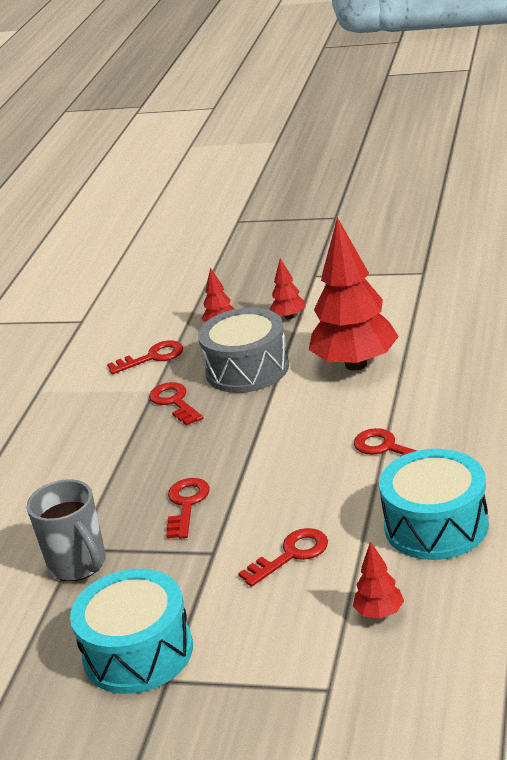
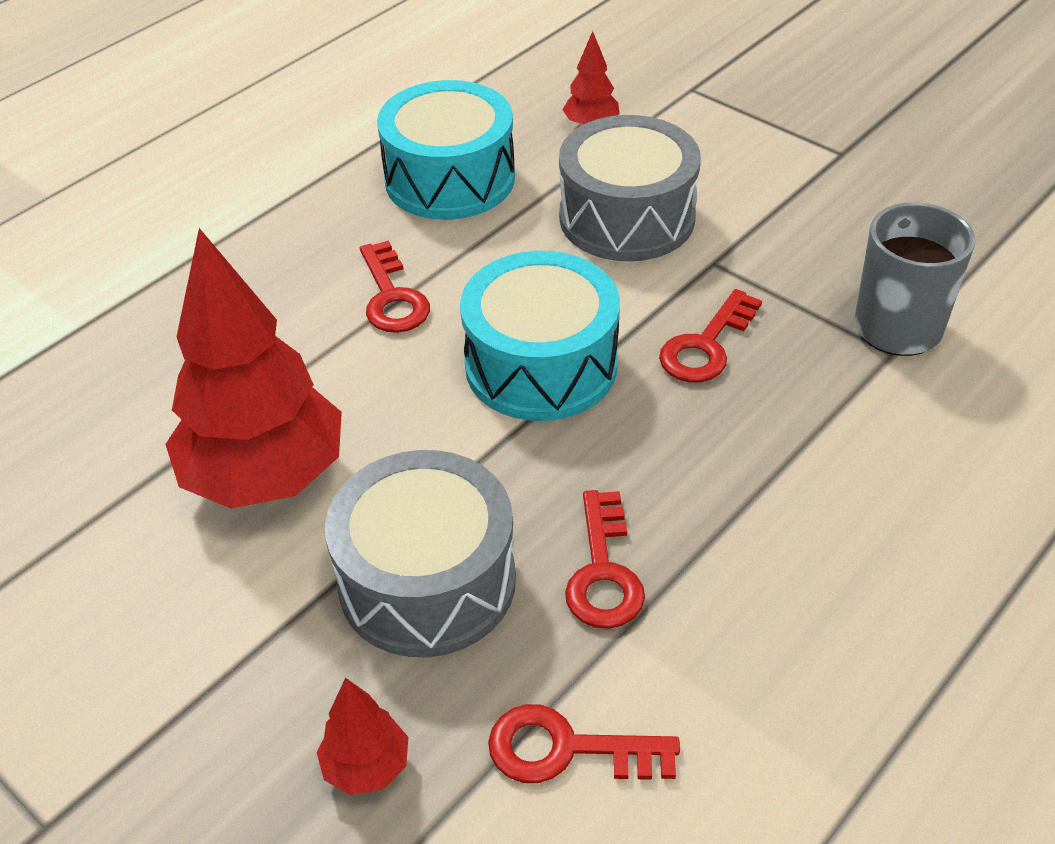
camera: 155 degrees left, 15 degrees up
(138, 652) = (861, 190): turquoise drum -> turquoise drum (541, 365)
(289, 317) = (229, 697): red tree -> none
(291, 555) = (627, 217): red key -> grey drum

